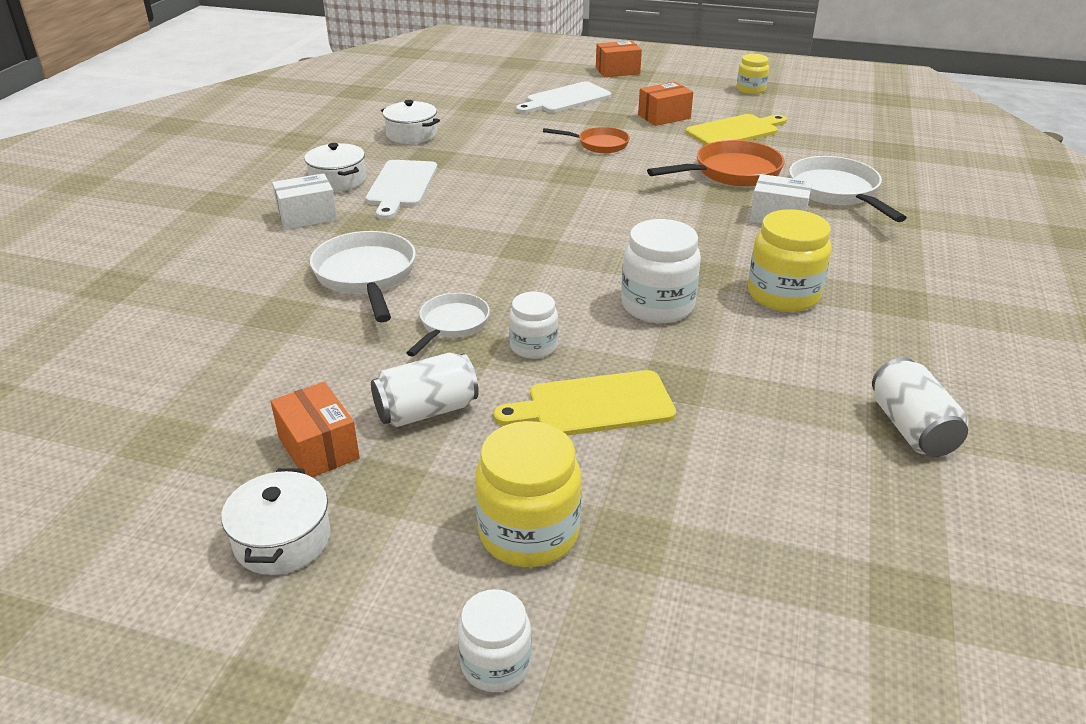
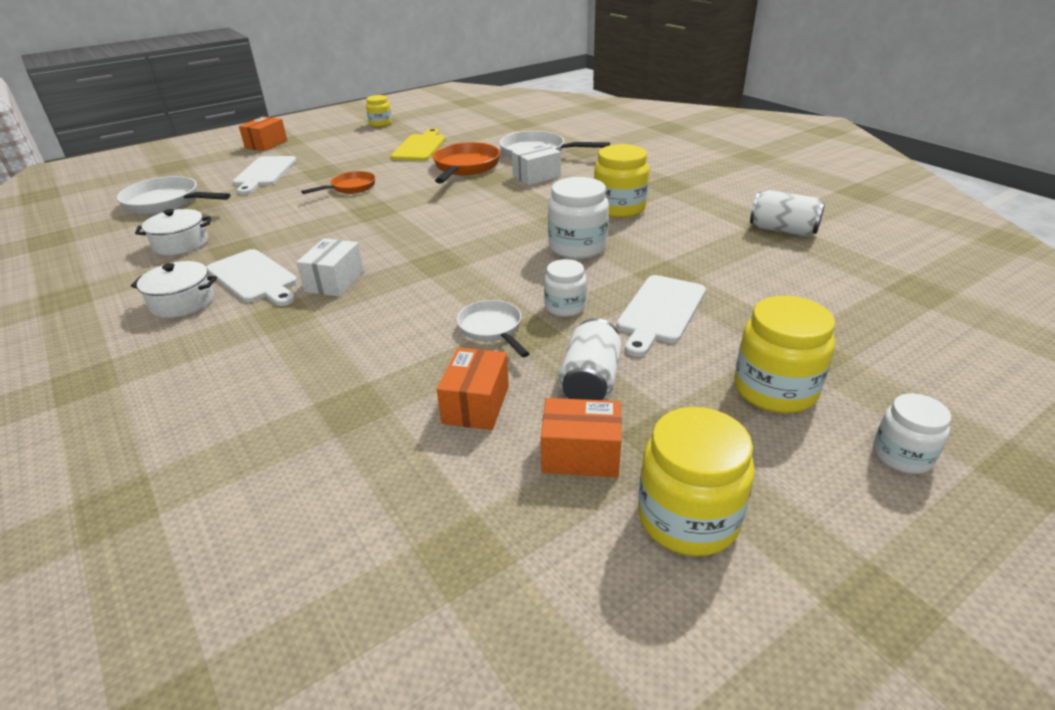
camera: 50 degrees left, 0 degrees up
(282, 540) = (688, 518): white pot -> yellow jar
(307, 216) = (213, 339): white box -> white box (334, 281)
(366, 276) = (364, 343): white pan -> white pan (167, 203)
(594, 405) = (660, 312): yellow cutting board -> white cutting board
(664, 117) = (359, 156): orange box -> orange box (476, 404)

